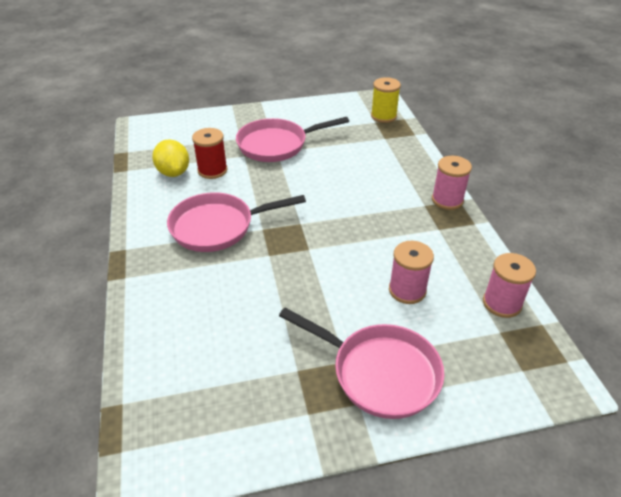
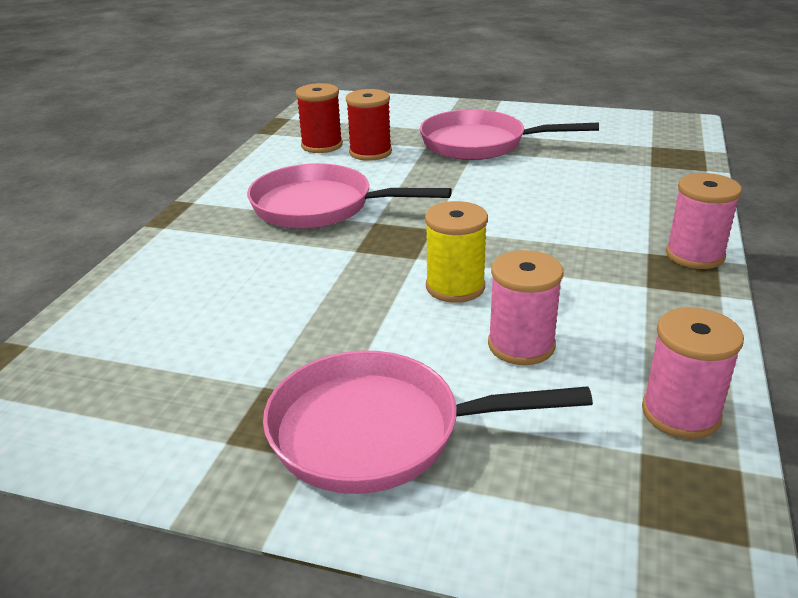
camera: 30 degrees right, 10 degrees down
(173, 172) = (322, 145): yellow lemon -> red spool
(379, 372) = (377, 432): pink pan -> pink pan turned 120 degrees clockwise
(383, 116) = (671, 142): yellow spool -> yellow spool (455, 287)

